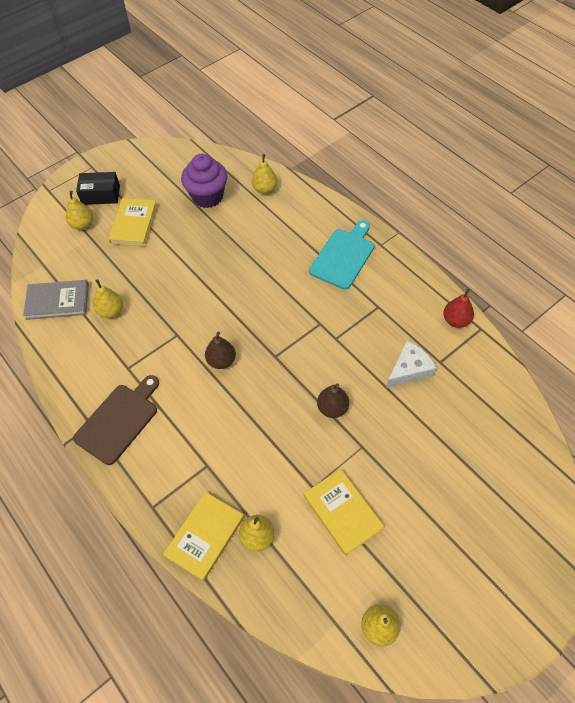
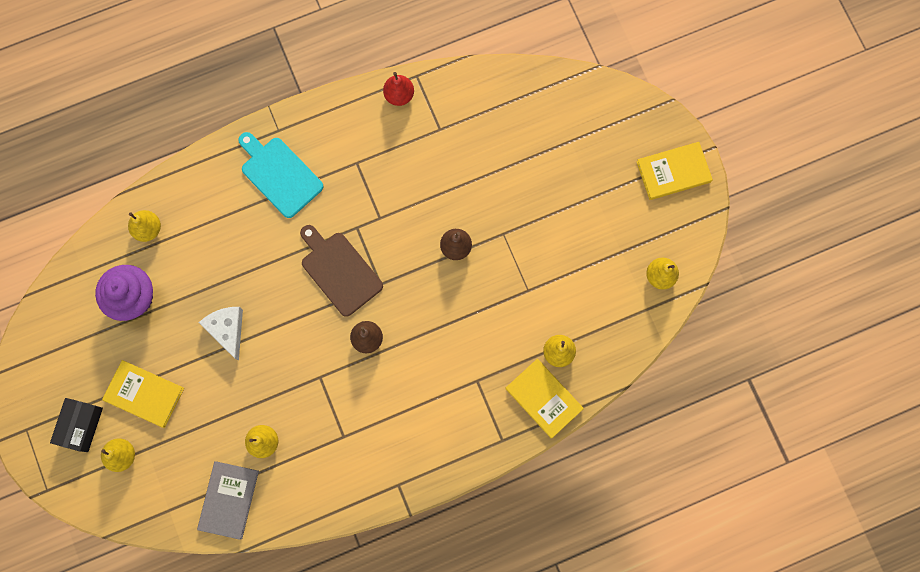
camera: 75 degrees left, 20 degrees up
(119, 420) = (402, 456): brown cutting board -> brown cutting board (339, 271)
(342, 512) = (558, 272): yellow book -> yellow book (673, 172)
(409, 370) = (439, 161): white cheese -> white cheese (227, 330)

